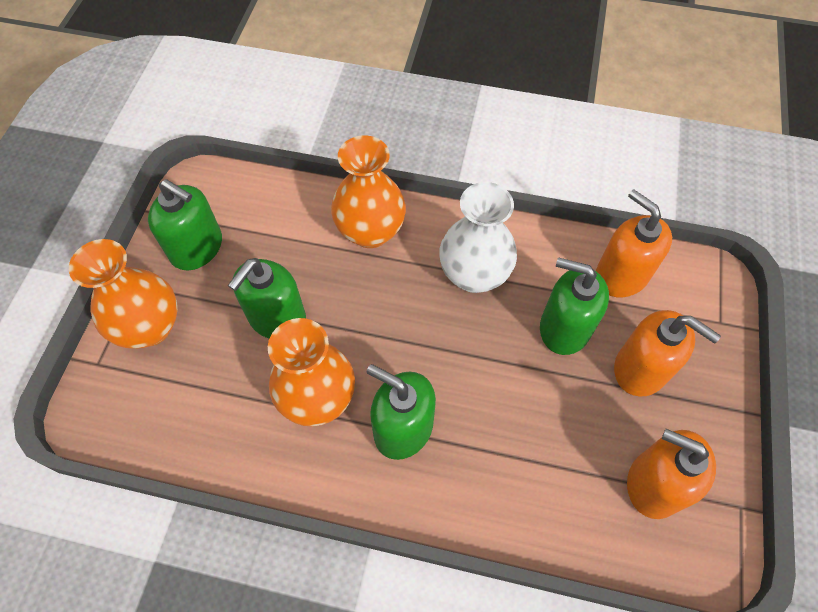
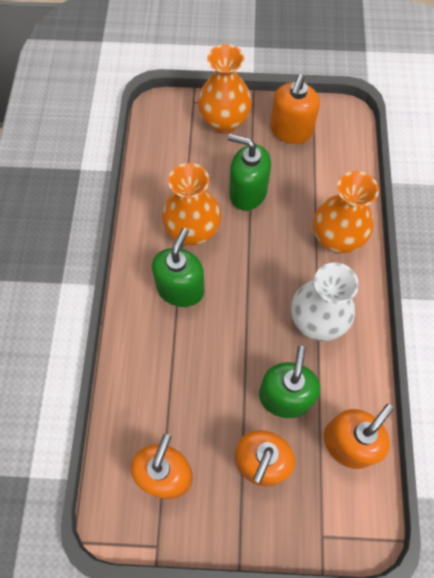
camera: 80 degrees right, 5 degrees up
(197, 248) = (291, 130): green soap dispenser -> orange soap dispenser

